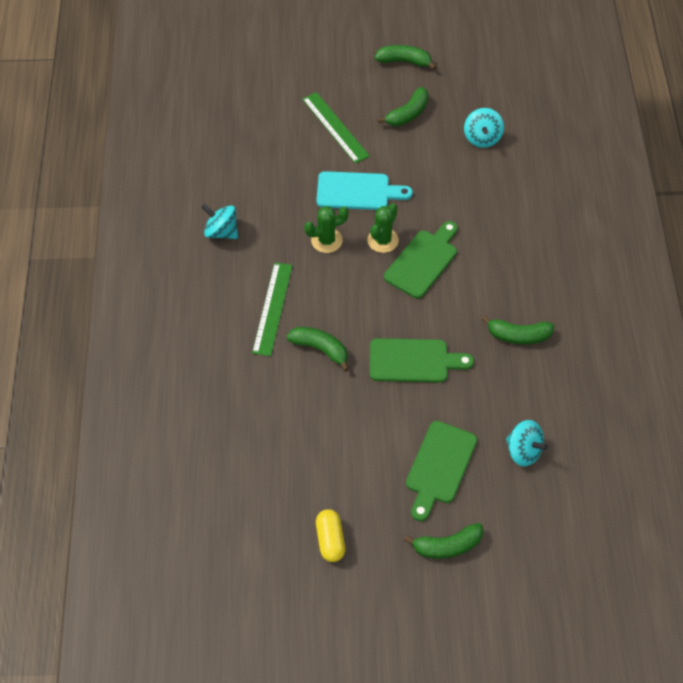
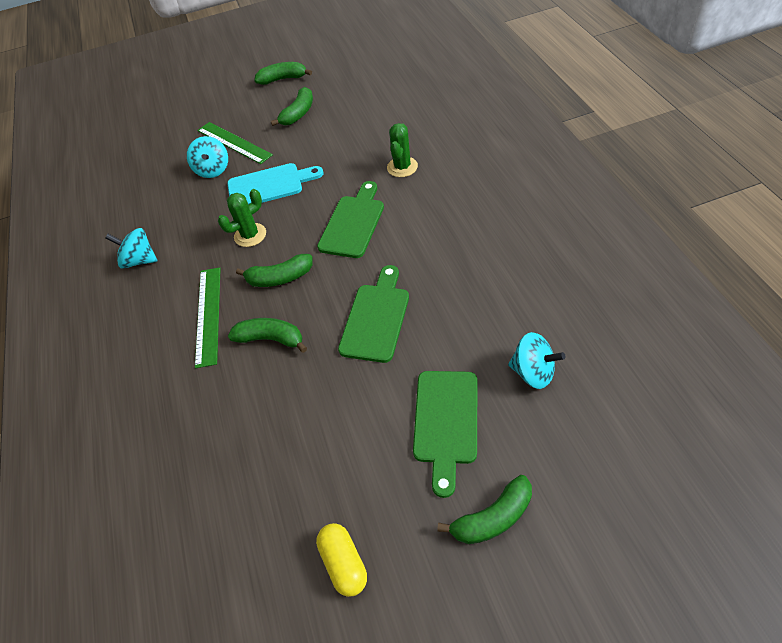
camera: 10 degrees left, 5 degrees down
(383, 240) = (307, 218): green cactus -> green cactus (402, 167)
(413, 361) = (376, 318): green cutting board -> green cutting board turned 60 degrees counterclockwise
(482, 138) = (372, 111): turquoise spinning top -> turquoise spinning top (213, 170)
(518, 336) = (476, 259): green banana -> green banana (280, 278)

